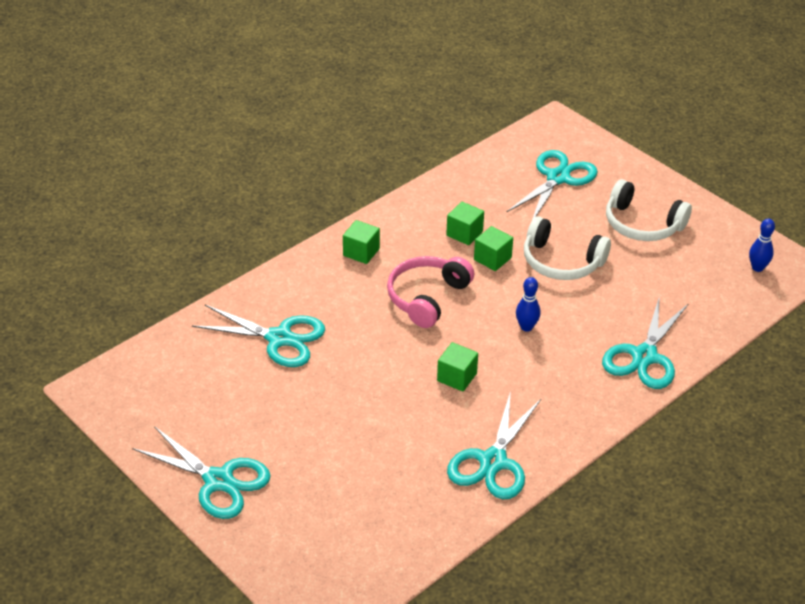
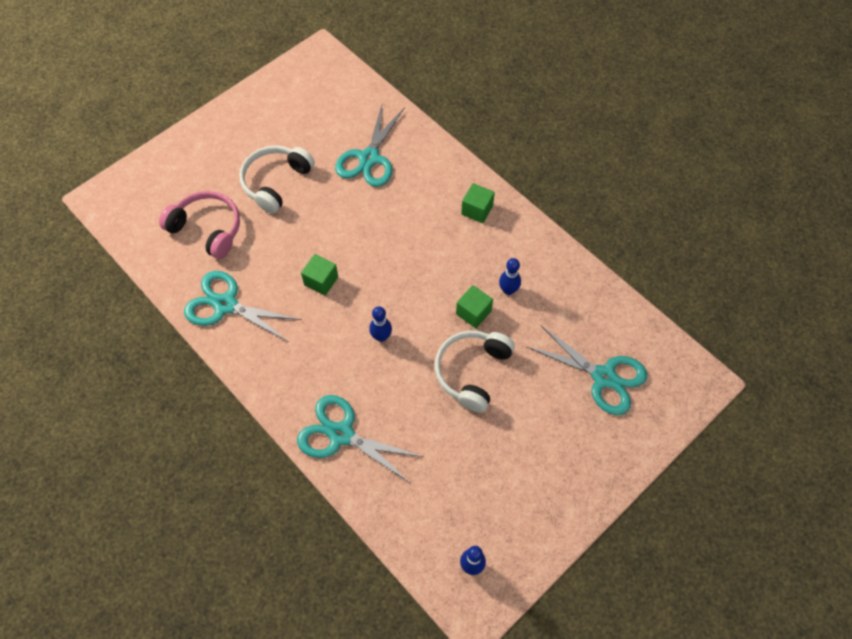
camera: 90 degrees right, 20 degrees up
(219, 481) = (225, 132): turquoise scissors -> none
(427, 297) = (419, 260): pink headphones -> pink headphones (207, 229)
(464, 233) = (508, 290): green cube -> blue bowling pin
(642, 224) = (535, 453): white headphones -> white headphones (276, 182)

